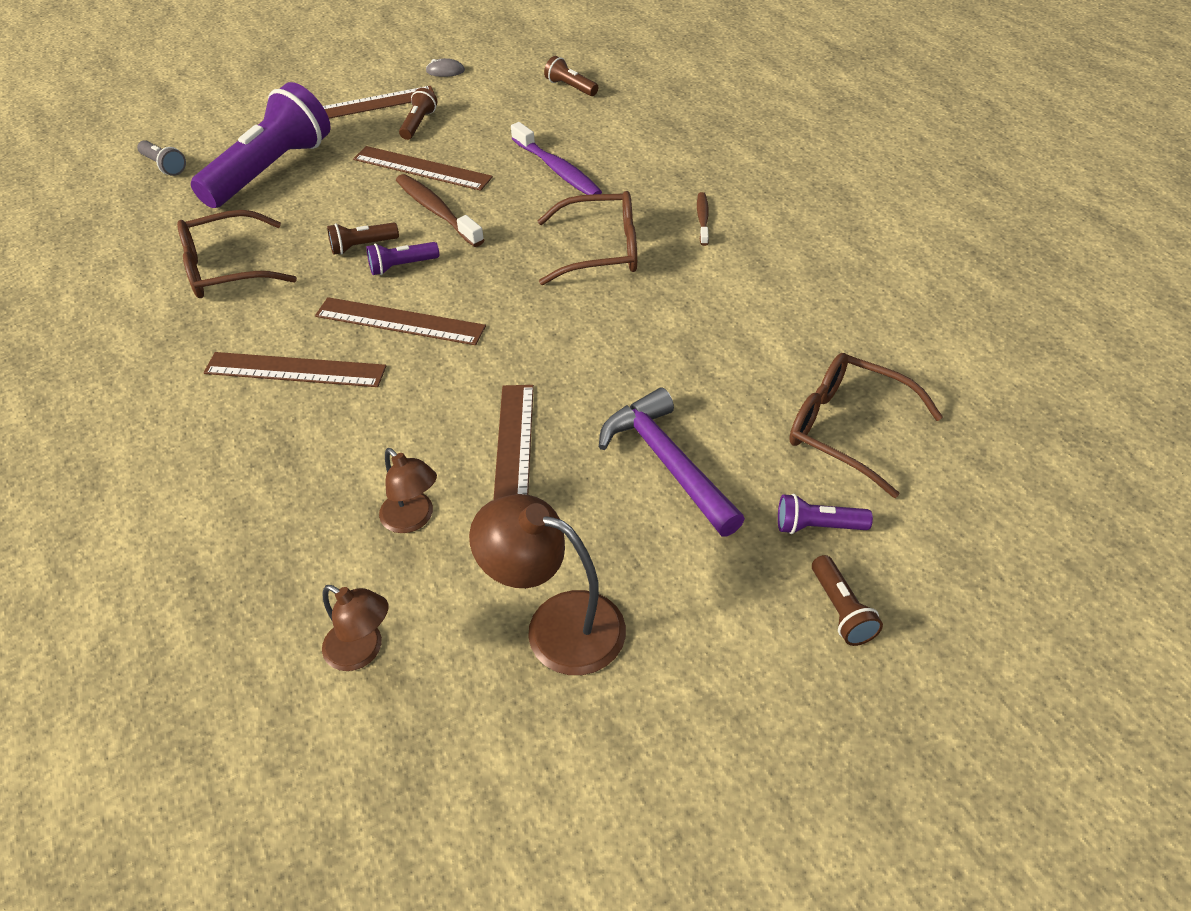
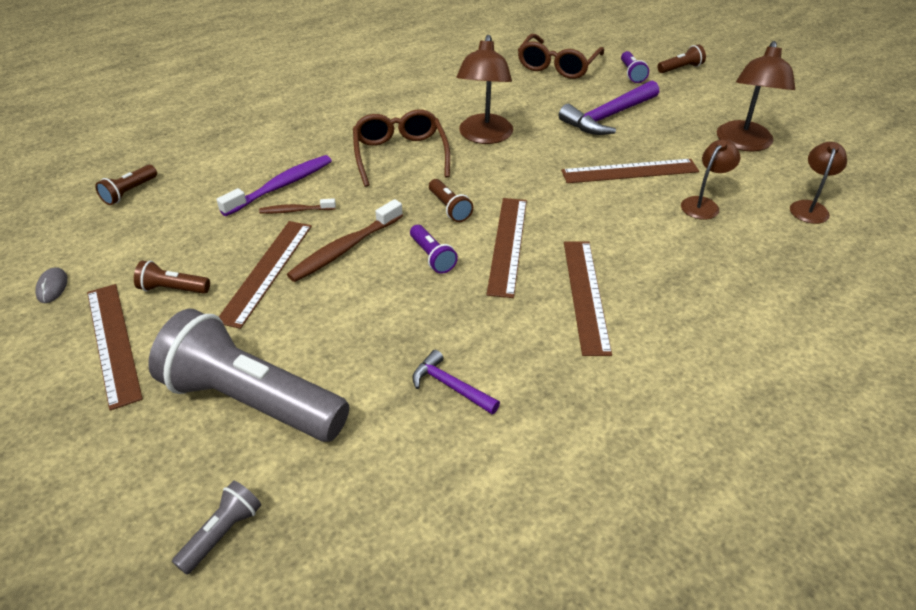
camera: 100 degrees left, 5 degrees down
(227, 268) = (451, 386): brown glasses -> purple hammer
(271, 170) = (252, 400): purple flashlight -> grey flashlight
(362, 246) = (403, 289): brown flashlight -> brown flashlight (449, 208)
(631, 323) = (484, 136): none -> brown lamp
(702, 219) = (358, 114): brown toothbrush -> brown toothbrush (295, 210)

